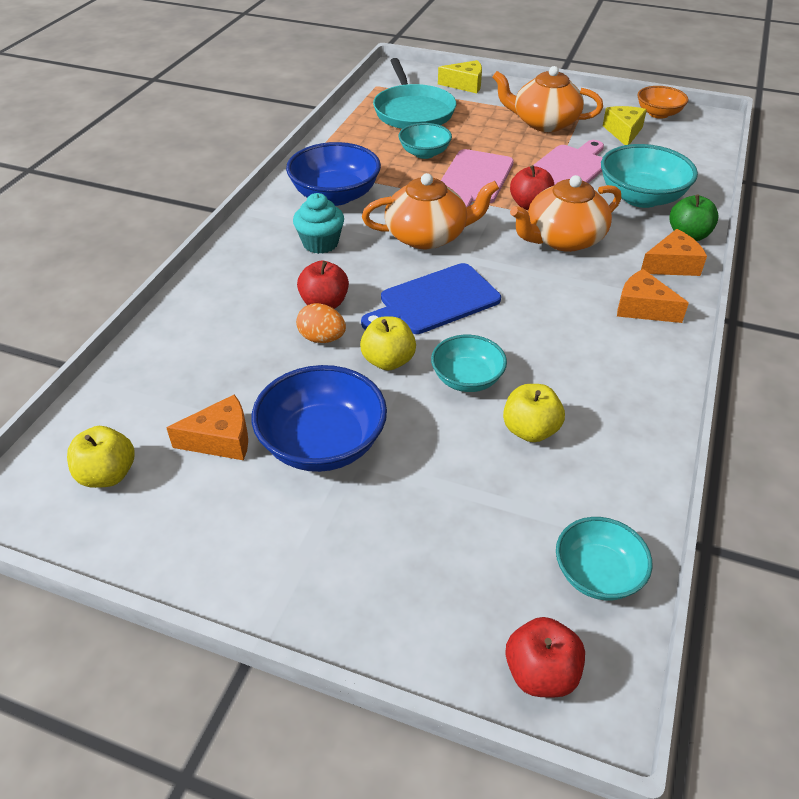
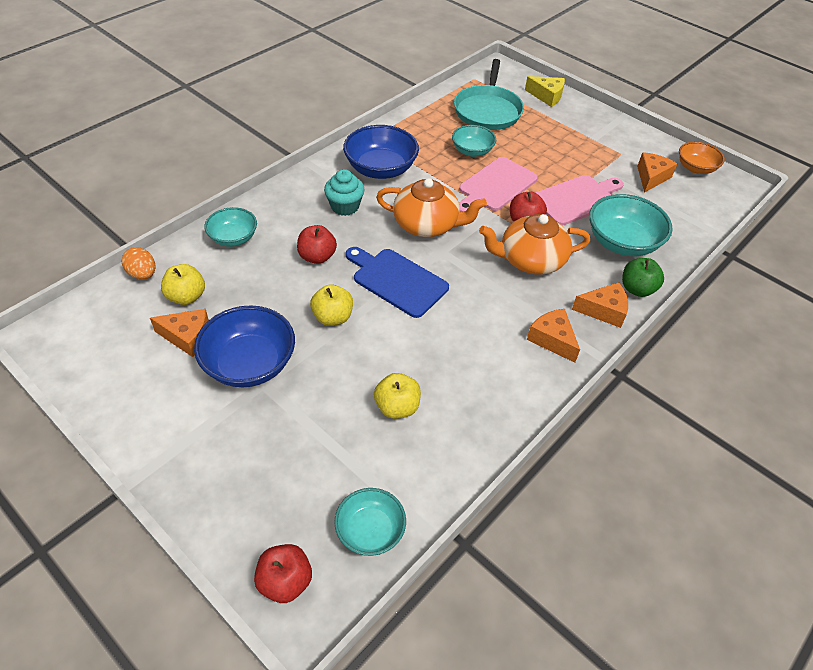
camera: 20 degrees right, 5 degrees up
(108, 475) = (106, 336): yellow apple -> yellow apple (186, 297)
(322, 338) = (298, 284): orange egg -> orange egg (143, 274)
(435, 301) = (397, 281): blue cutting board -> blue cutting board turned 45 degrees clockwise
(467, 379) = (379, 351): turquoise bowl -> turquoise bowl (233, 238)
(544, 123) = (588, 150): orange teapot -> none
(623, 132) = (651, 177): yellow cheese -> orange cheese

